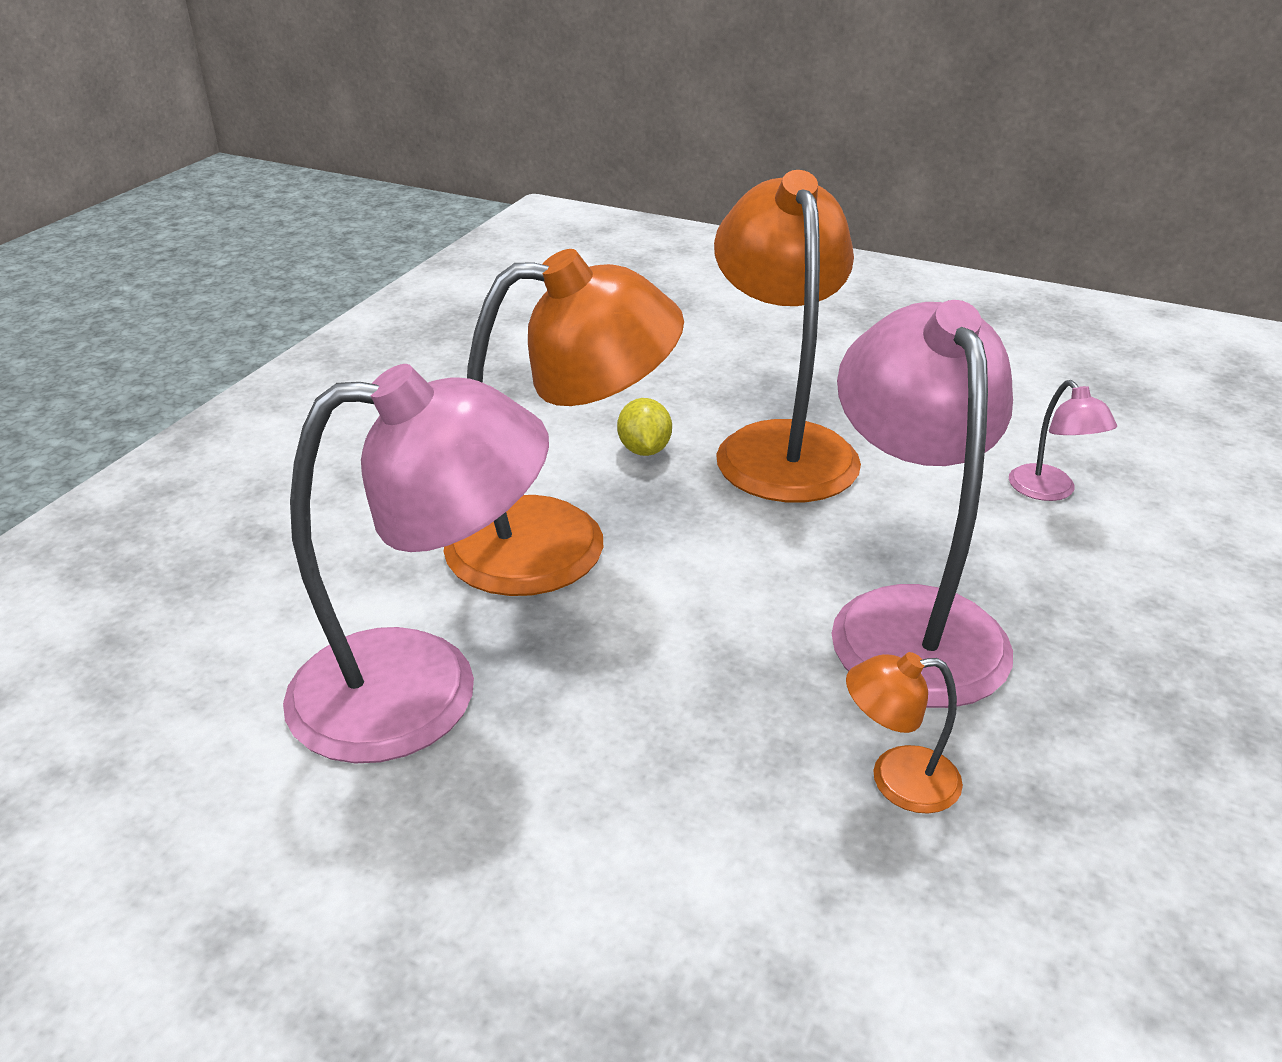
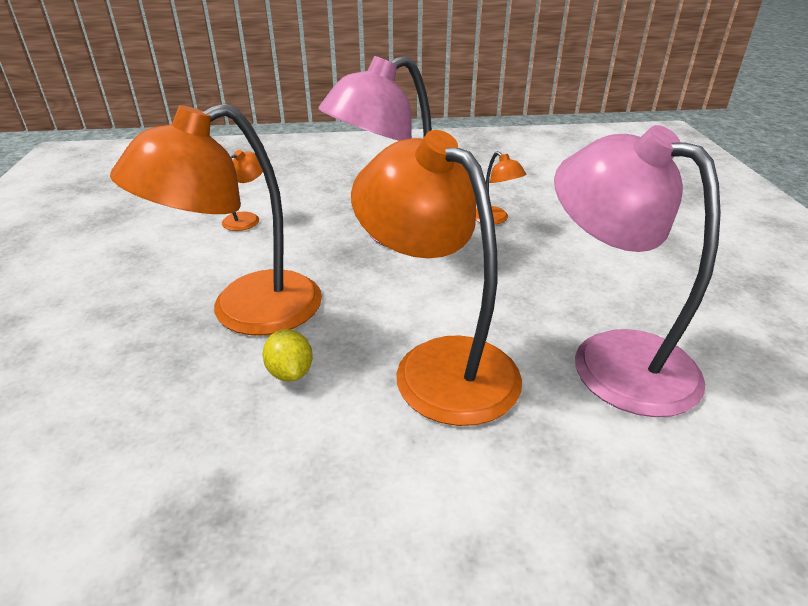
camera: 120 degrees left, 0 degrees up
(644, 450) = (290, 372): yellow lemon -> yellow lemon turned 75 degrees counterclockwise
(1049, 491) = (247, 219): pink lamp -> orange lamp

